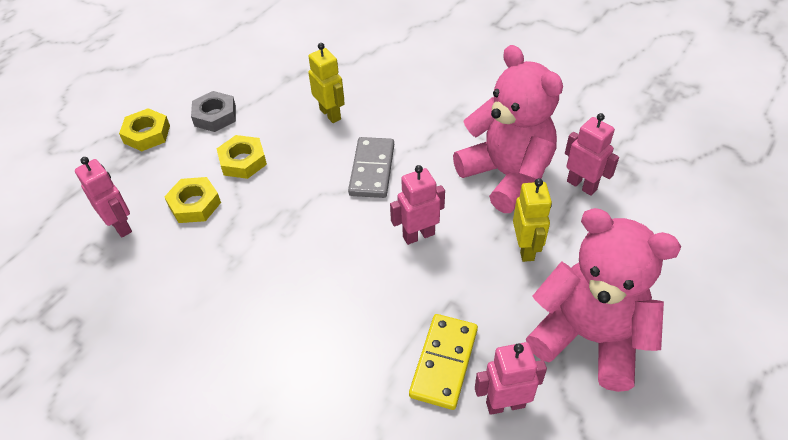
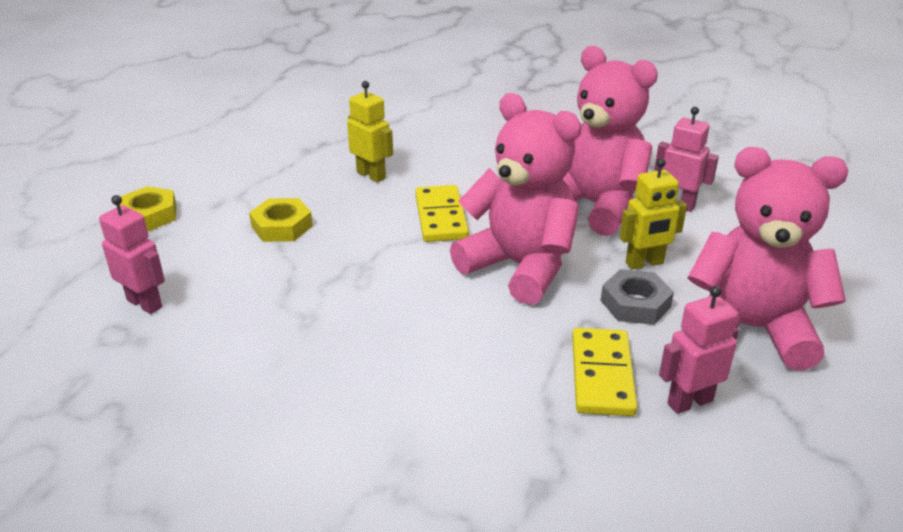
camera: 15 degrees left, 15 degrees down
(194, 204) = (235, 272): yellow nut -> none
(215, 116) = (231, 190): grey nut -> grey nut (635, 303)
(372, 170) = (440, 217): grey domino -> yellow domino
(418, 235) = (520, 267): pink robot -> pink teddy bear
(525, 249) = (644, 263): yellow robot -> yellow robot turned 90 degrees clockwise

